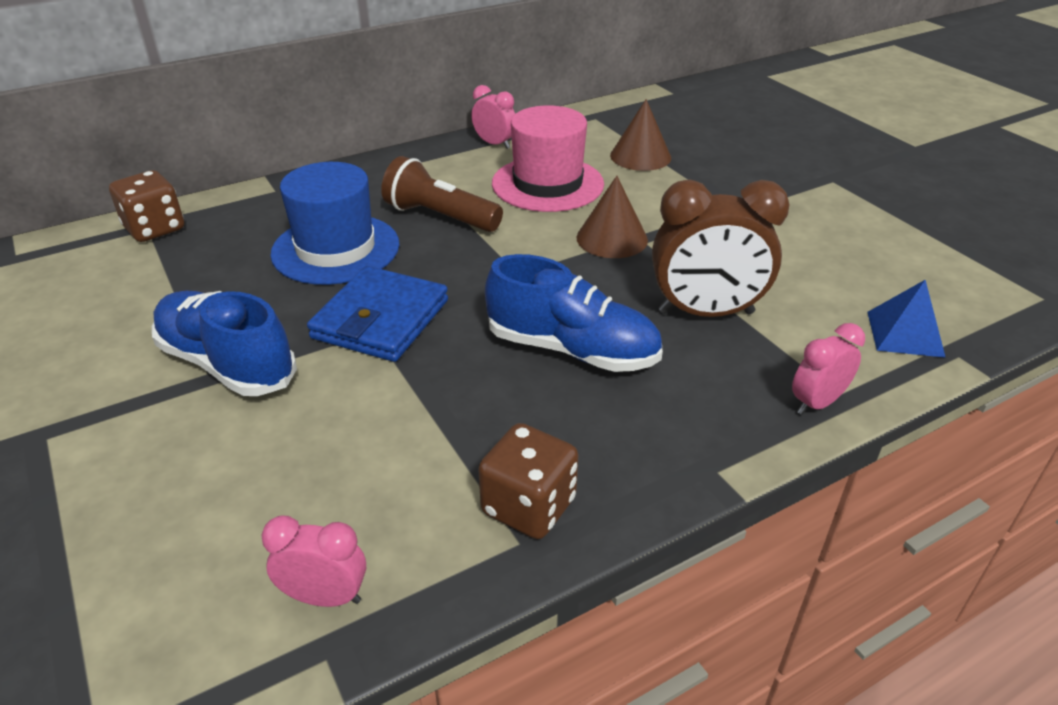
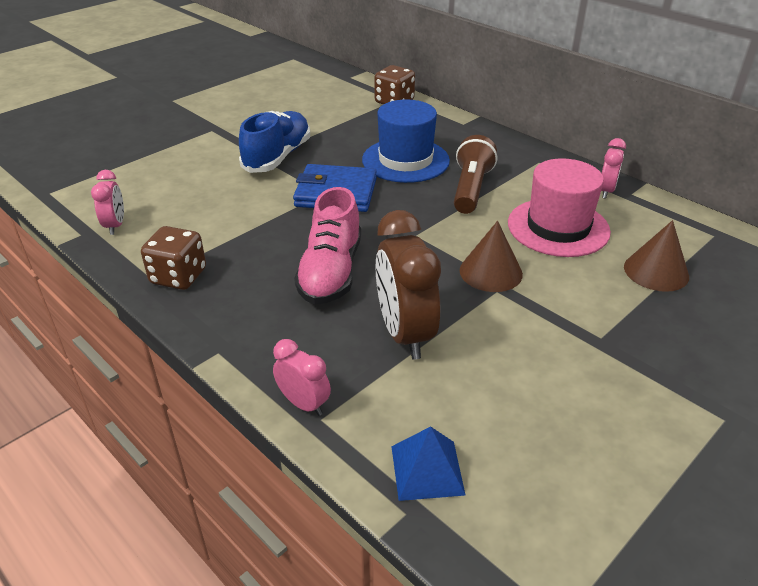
camera: 75 degrees right, 0 degrees up
(572, 350) = (331, 272): blue shoe -> pink shoe

